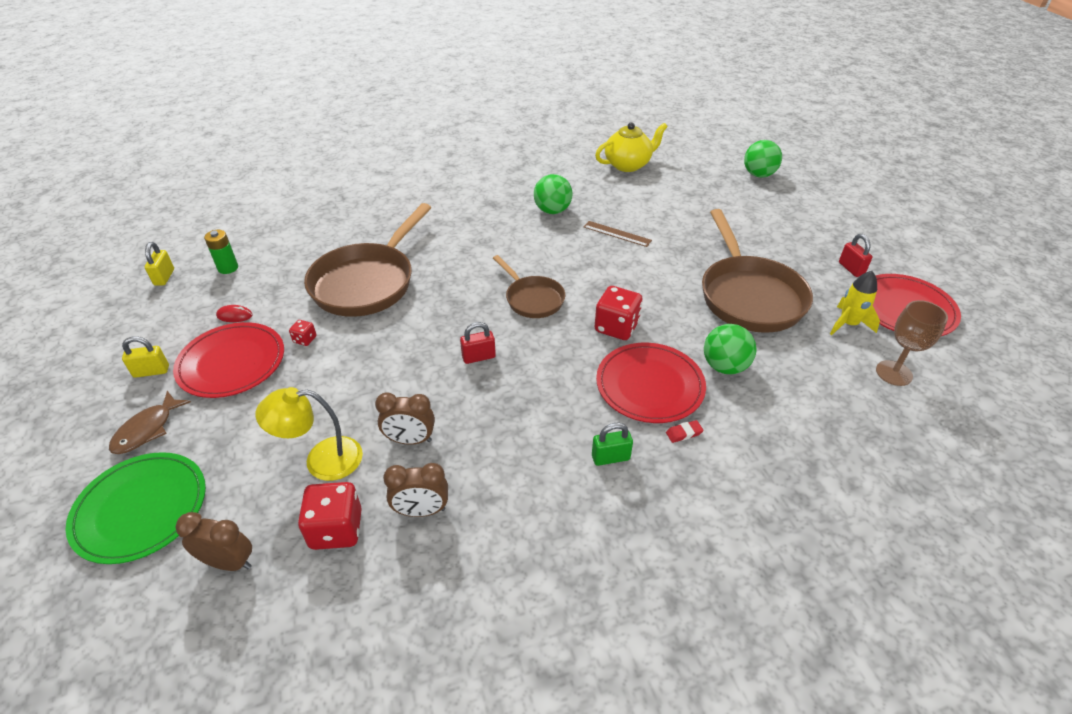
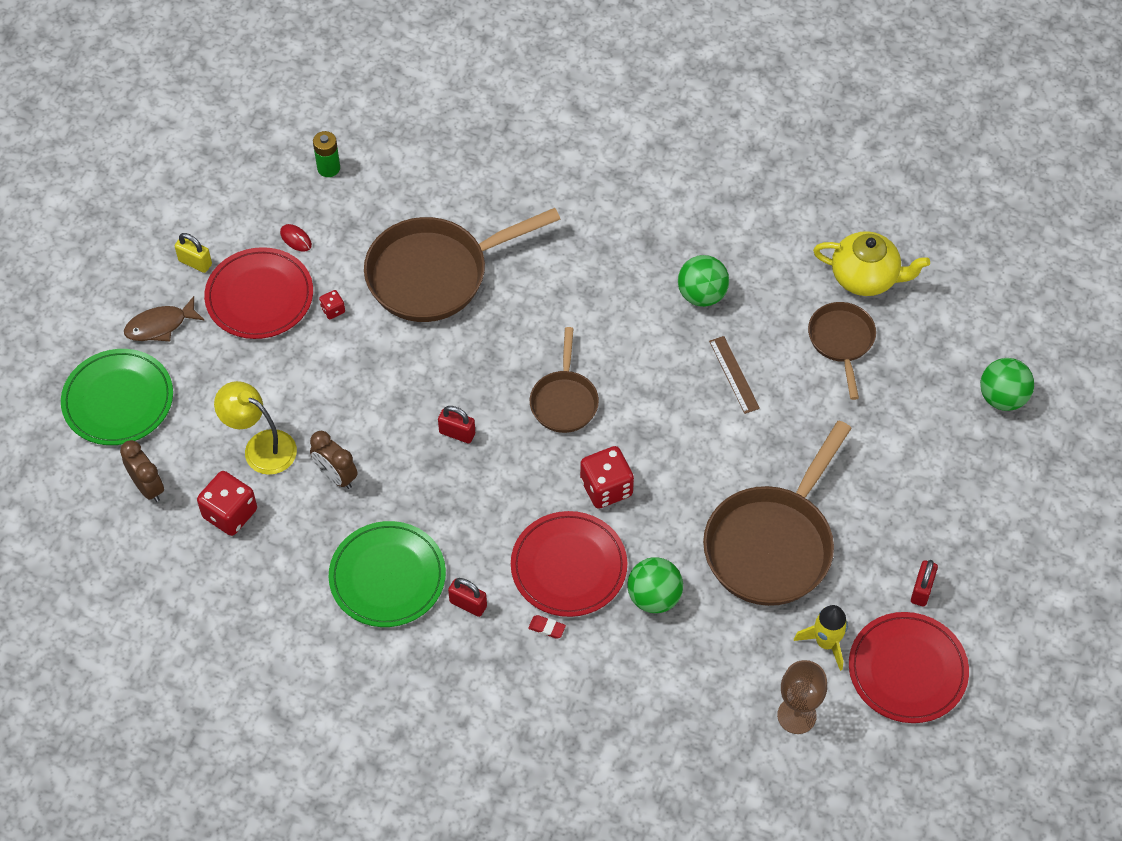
camera: 40 degrees right, 15 degrees up
(164, 277) = (268, 144): yellow padlock -> none
(421, 511) = (296, 543): brown clock -> none
(527, 482) = (387, 577): none -> green plate
(610, 457) = (468, 604): green padlock -> red padlock
(652, 193) = (841, 341): none -> brown pan

